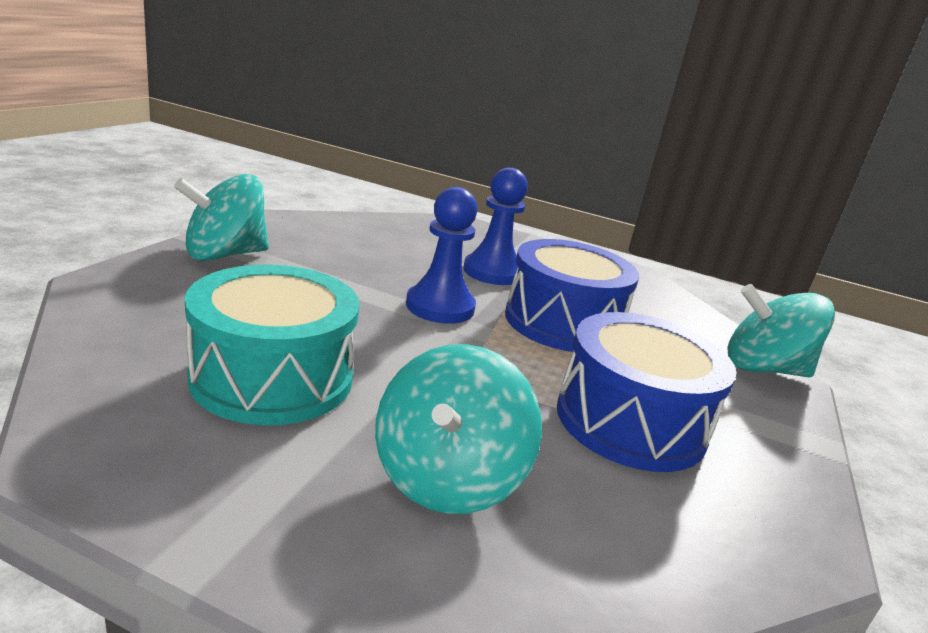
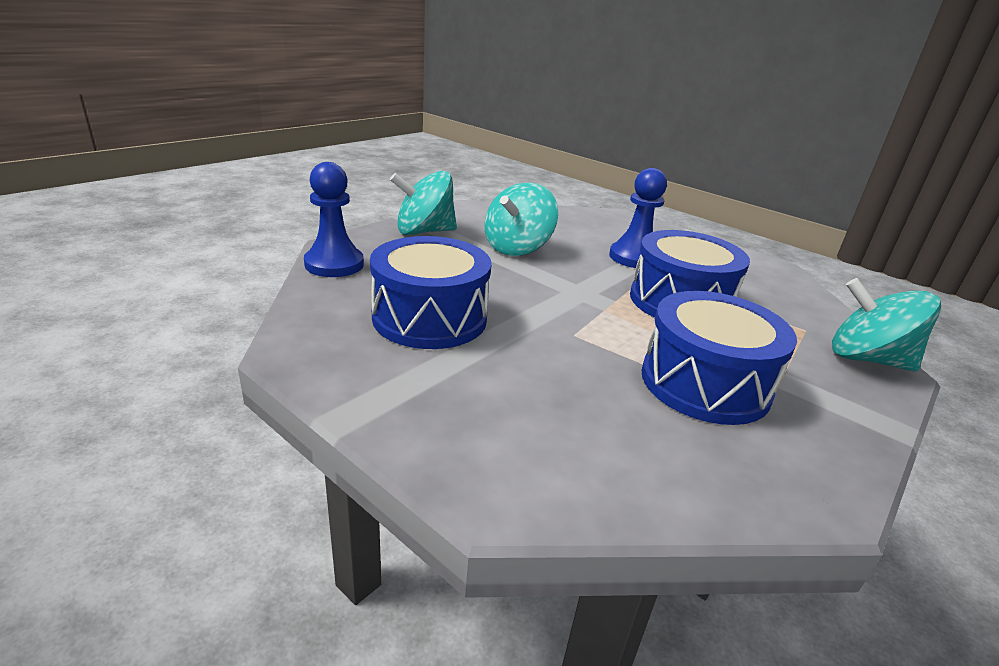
camera: 20 degrees right, 5 degrees up
(272, 377) = (430, 318): turquoise drum -> blue drum
(440, 307) = (576, 281): blue pawn -> blue pawn (334, 264)
(447, 478) = (531, 399): turquoise spinning top -> turquoise spinning top (517, 248)

